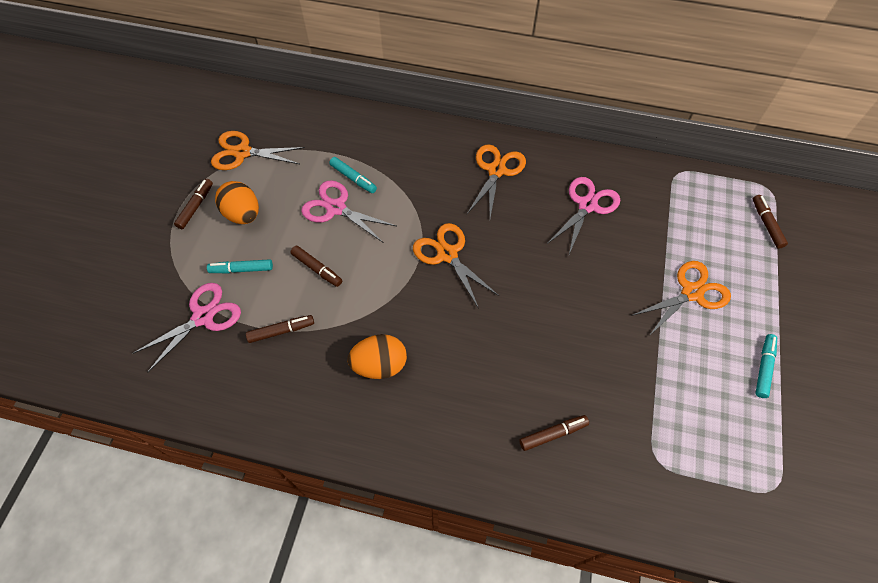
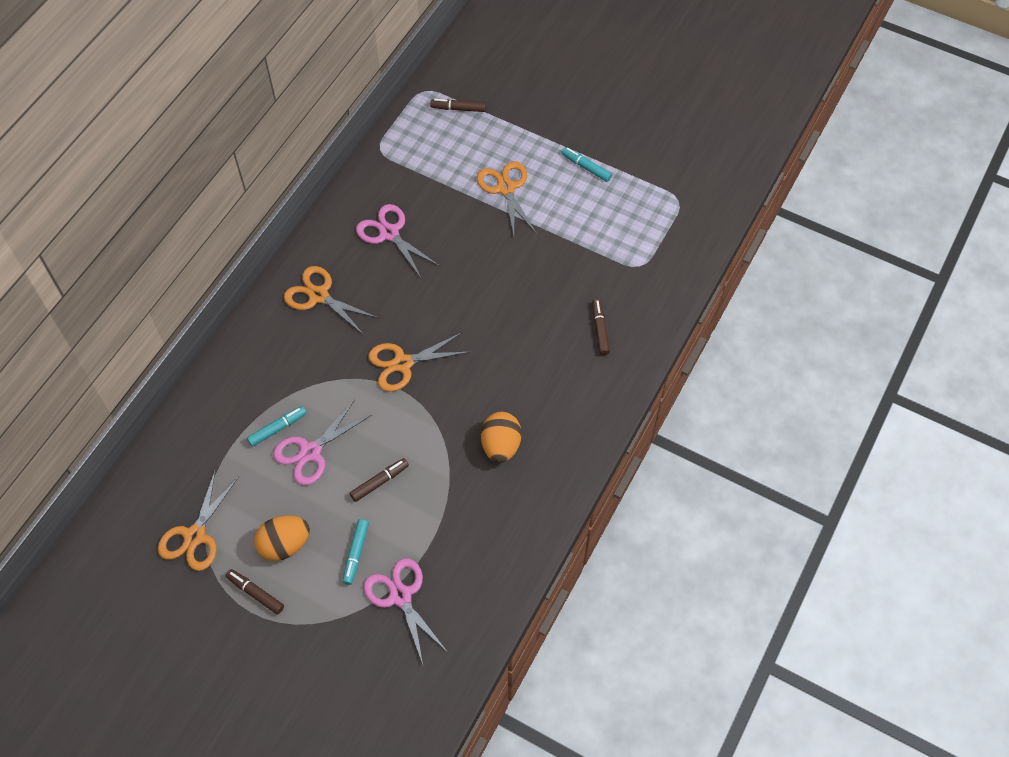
camera: 75 degrees left, 0 degrees up
(281, 331) = (439, 525): brown marker -> none

